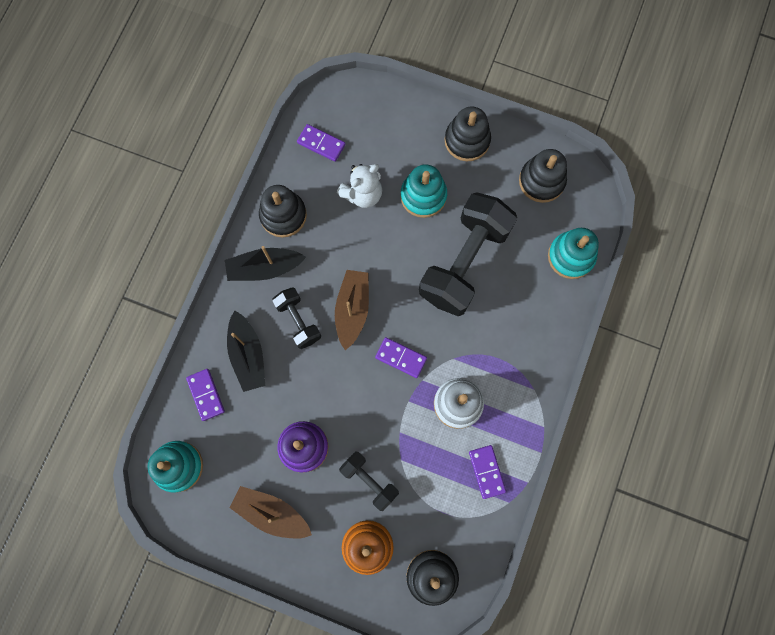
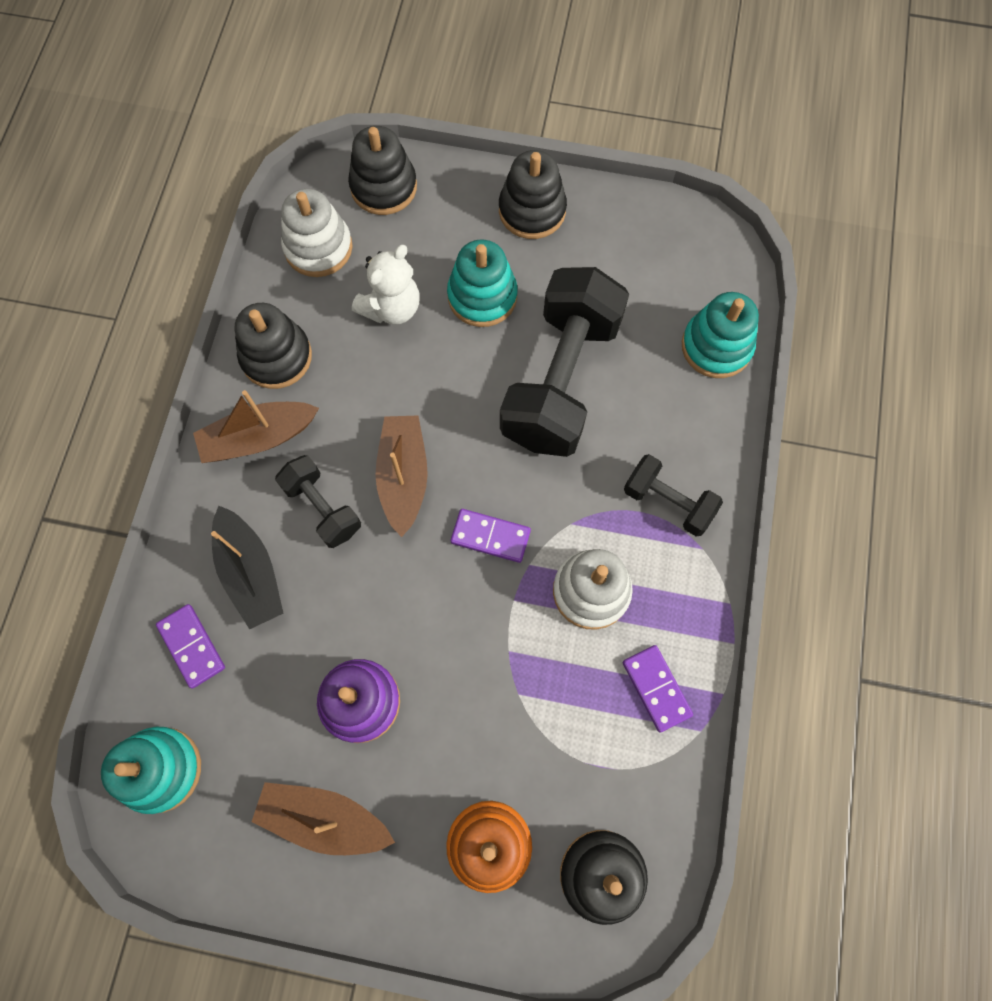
camera: 10 degrees left, 5 degrees down
(264, 268) = (259, 438): black boat -> brown boat
(321, 144) = (318, 248): purple domino -> white stacking toy
(369, 481) = (474, 736): black dumbbell -> black dumbbell (668, 502)
(541, 181) = (651, 249): black stacking toy -> black stacking toy (383, 187)

